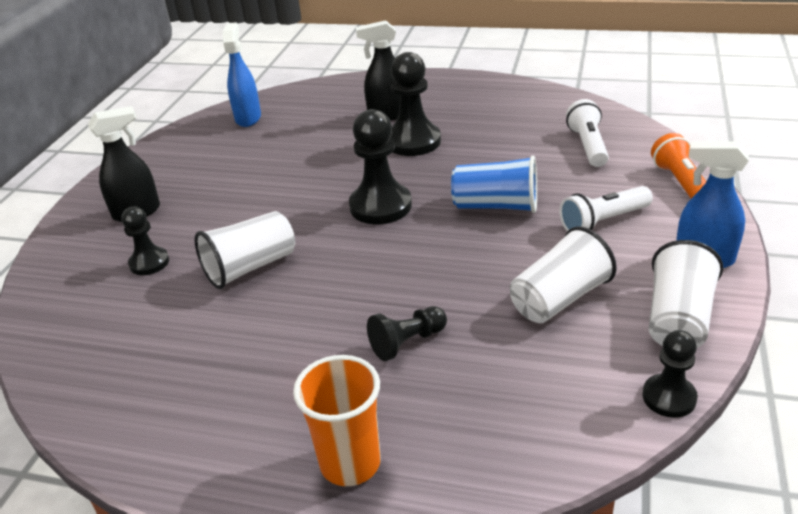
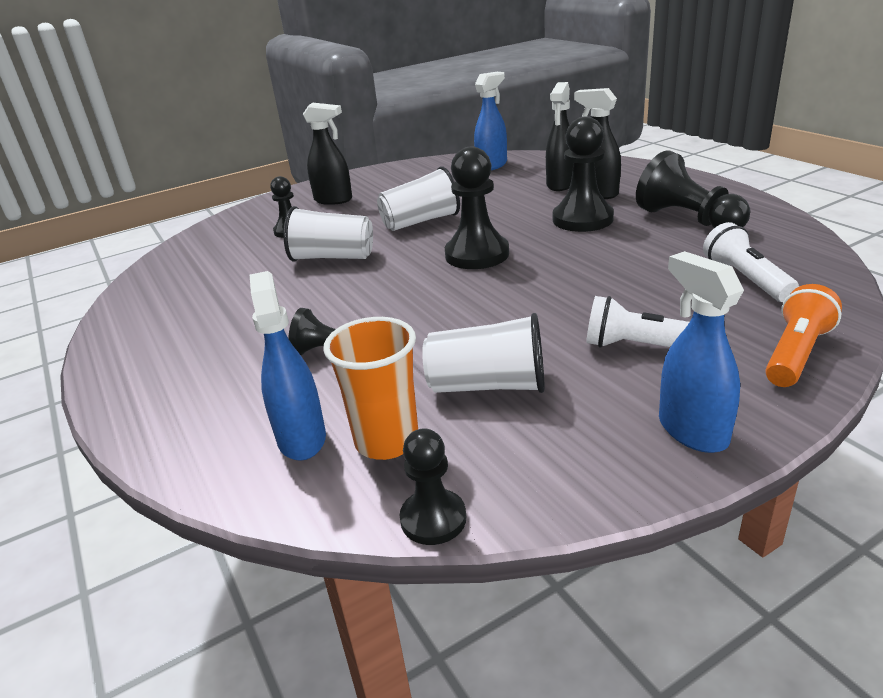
camera: 45 degrees right, 5 degrees down
(344, 116) = (560, 184): none -> black spray bottle
(350, 463) = (173, 403): orange cup -> orange cup (387, 441)
(488, 114) = (688, 220): none -> black pawn
(496, 206) = (565, 292): blue cup -> none
(504, 413) = (301, 438): none -> blue spray bottle
(588, 146) = (745, 279): white flashlight -> white flashlight turned 60 degrees counterclockwise
(678, 319) = (563, 464): white cup -> white cup (421, 222)

